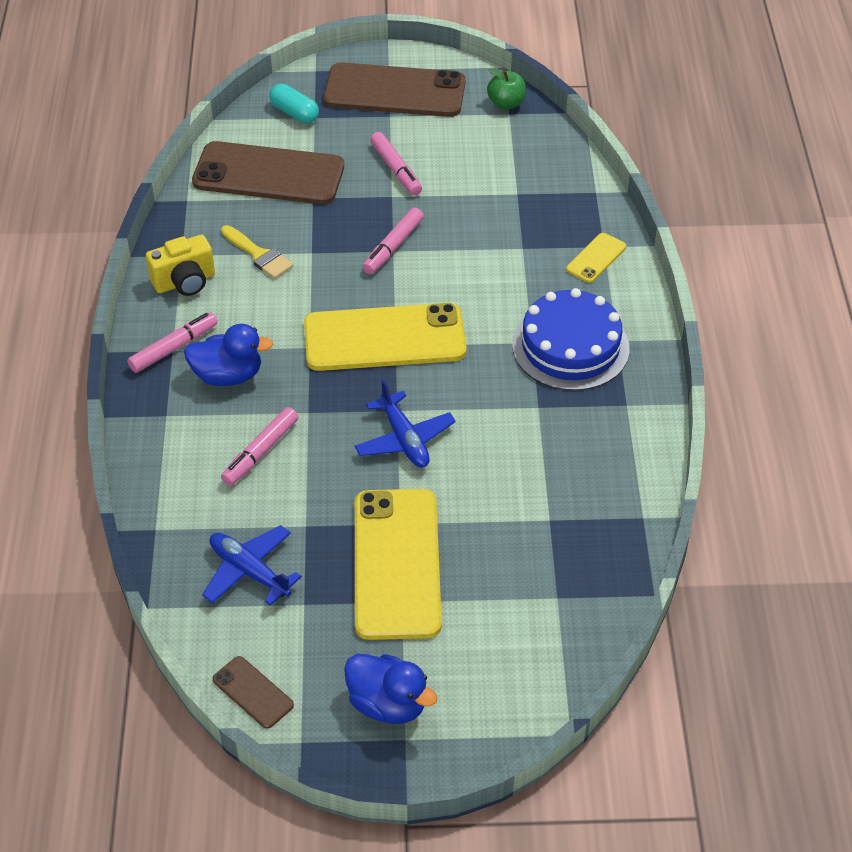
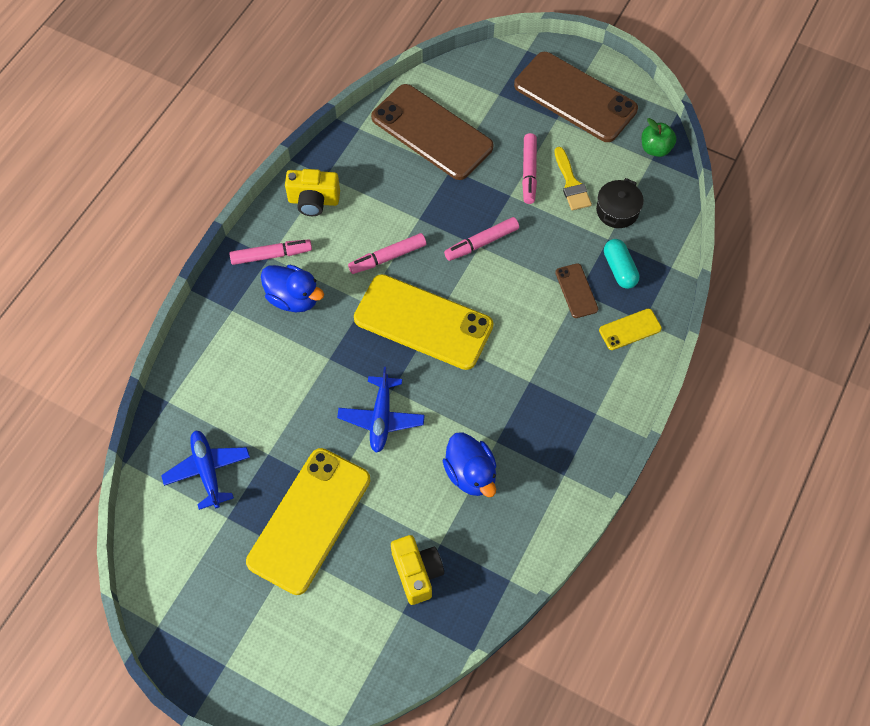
camera: 30 degrees right, 15 degrees up
(253, 692) = (151, 569): brown phone -> brown phone (576, 291)
(258, 255) = (379, 202): yellow brush -> yellow brush (571, 183)
(260, 452) = (276, 375): pink marker -> pink marker (387, 257)
(294, 113) = (486, 84): turquoise capsule -> turquoise capsule (619, 269)
(388, 704) = (231, 631): blue duck -> blue duck (471, 473)
(508, 167) = (617, 211): none -> black pot
(545, 555) = (417, 573): none -> yellow camera
(570, 346) = (556, 400): blue cake -> none

